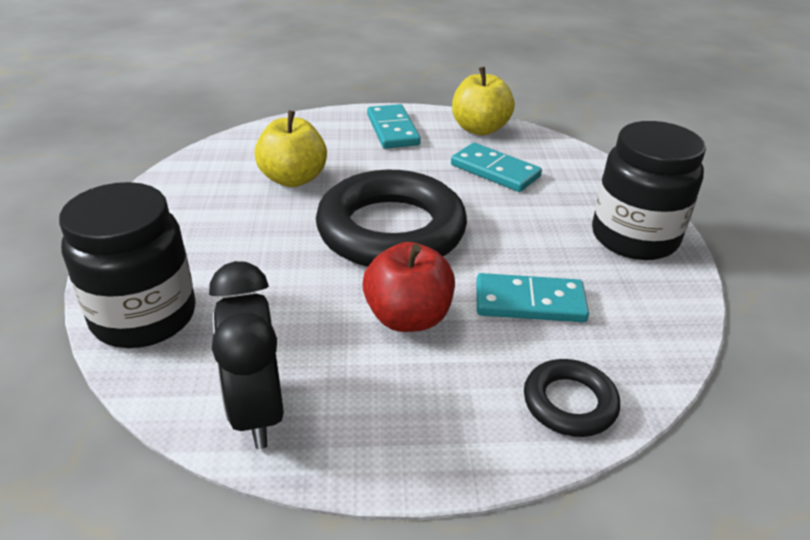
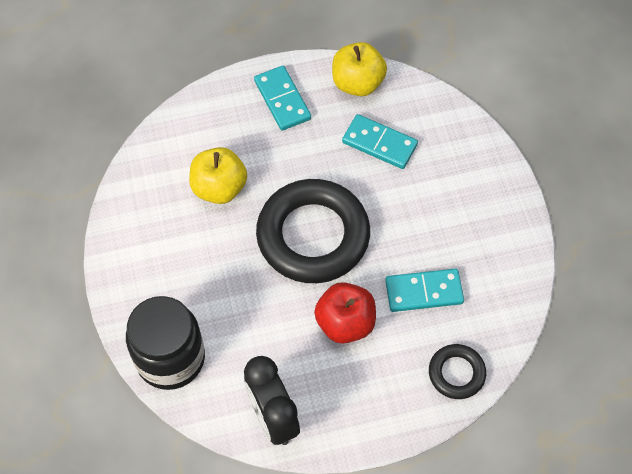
camera: 10 degrees left, 25 degrees up
(634, 237) = (493, 207): black jar -> none

